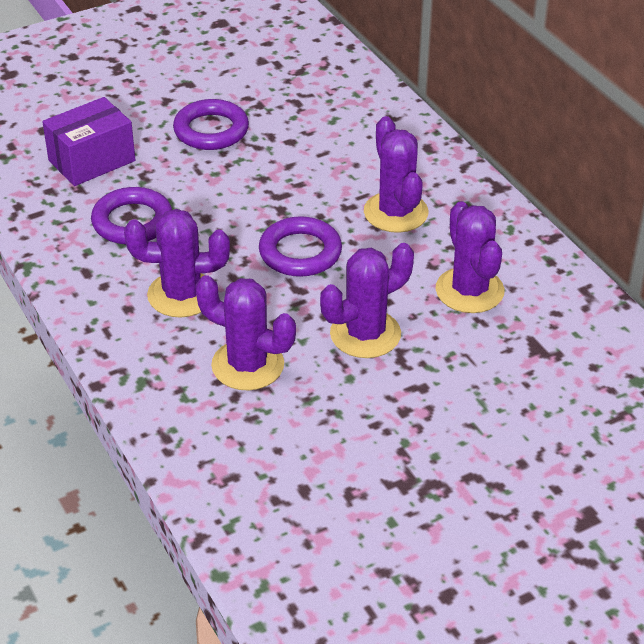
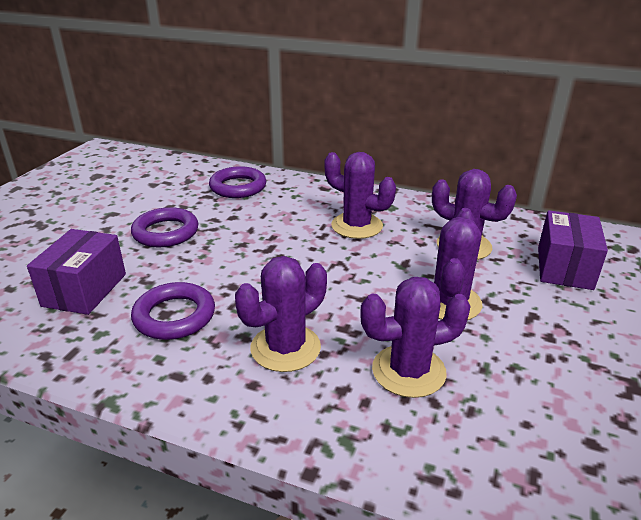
camera: 40 degrees left, 10 degrees down
(300, 252) = (332, 275): purple ring -> purple ring (238, 187)
(534, 367) = (564, 268): none -> purple box

